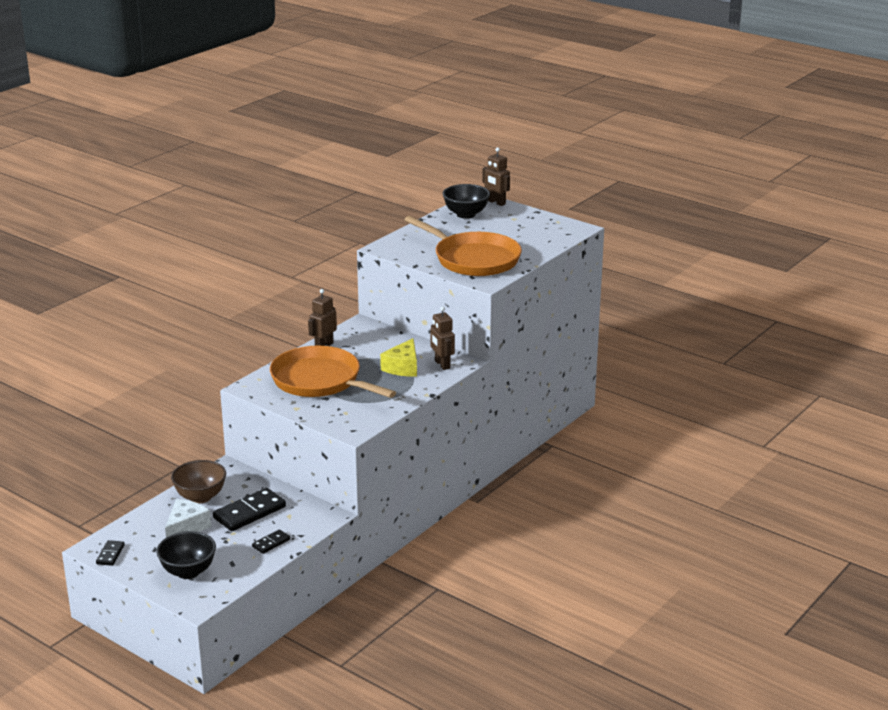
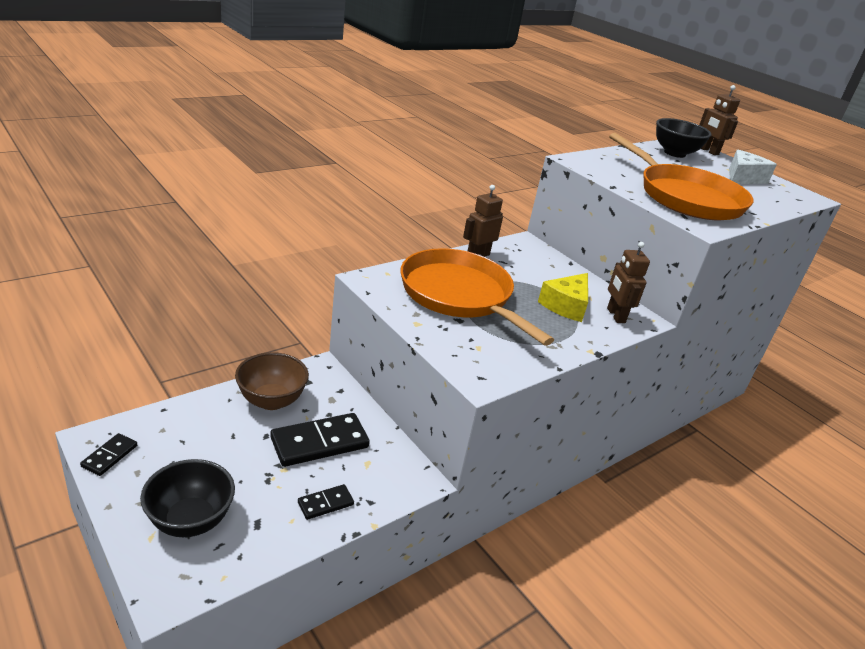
camera: 10 degrees right, 5 degrees up
(186, 527) = (229, 442): white cheese -> white cheese (743, 178)

